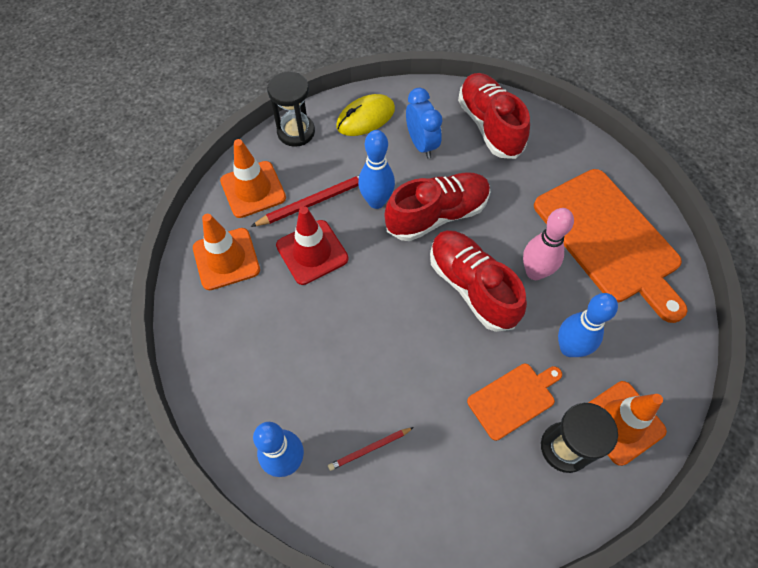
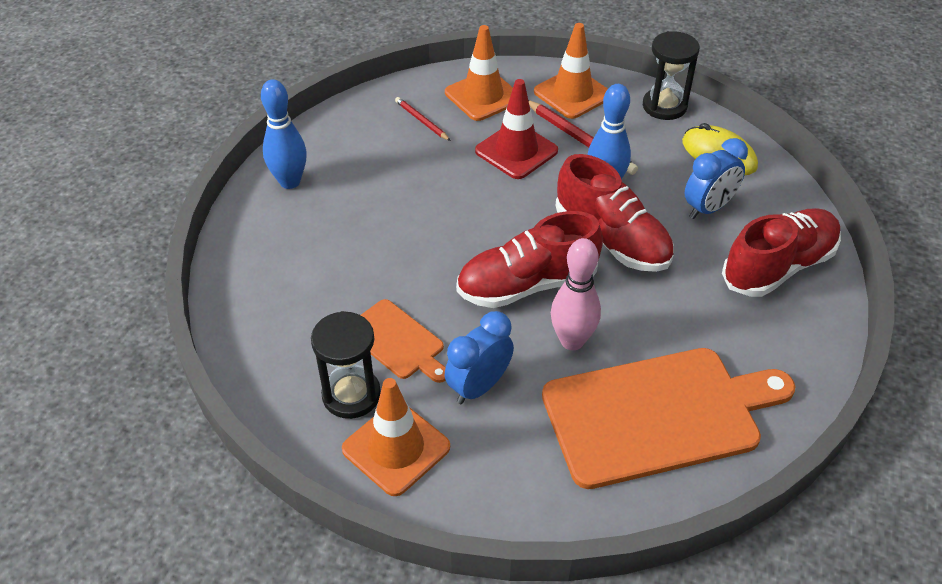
camera: 75 degrees right, 15 degrees down
(370, 449) = (313, 235): red pencil -> red pencil (422, 121)
(472, 286) = (527, 285): red shoe -> red shoe turned 150 degrees counterclockwise
(569, 348) = (479, 386): blue bowling pin -> blue clock
(609, 239) = (658, 415): orange cutting board -> orange cutting board turned 150 degrees counterclockwise

